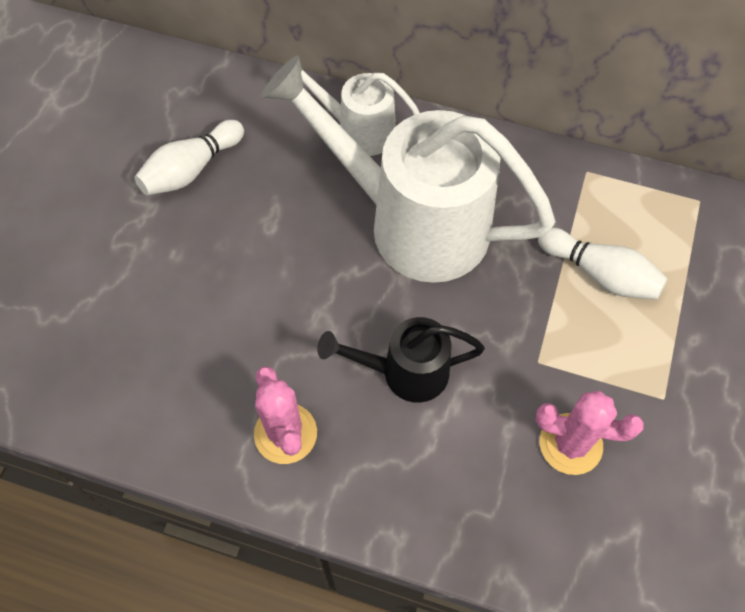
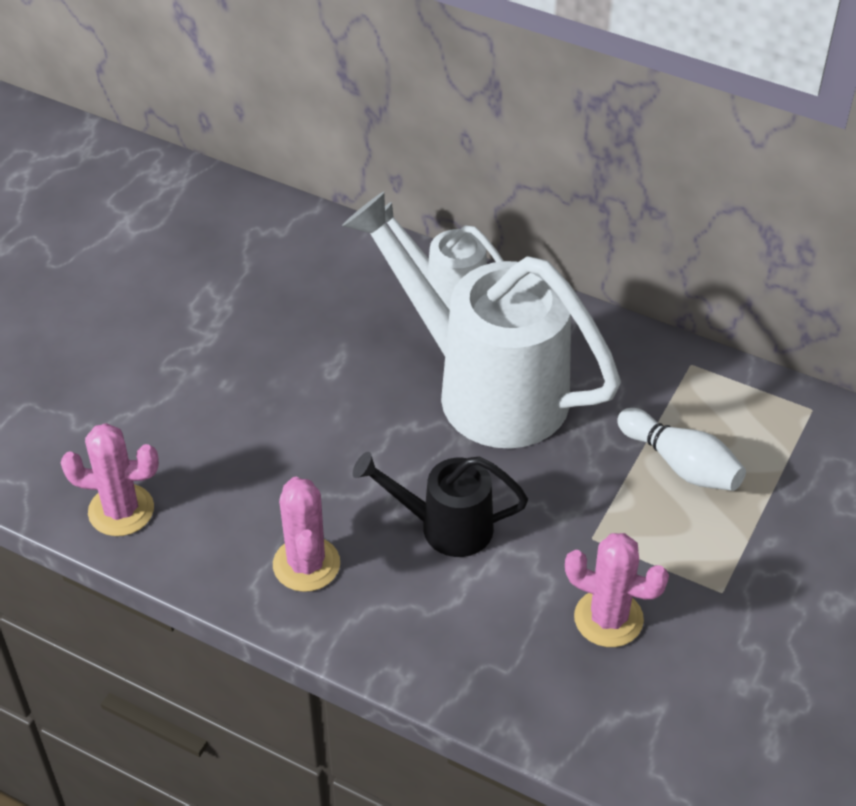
camera: 10 degrees right, 15 degrees down
(101, 404) = (121, 510): none -> pink cactus
(191, 169) = (259, 307): white bowling pin -> none

